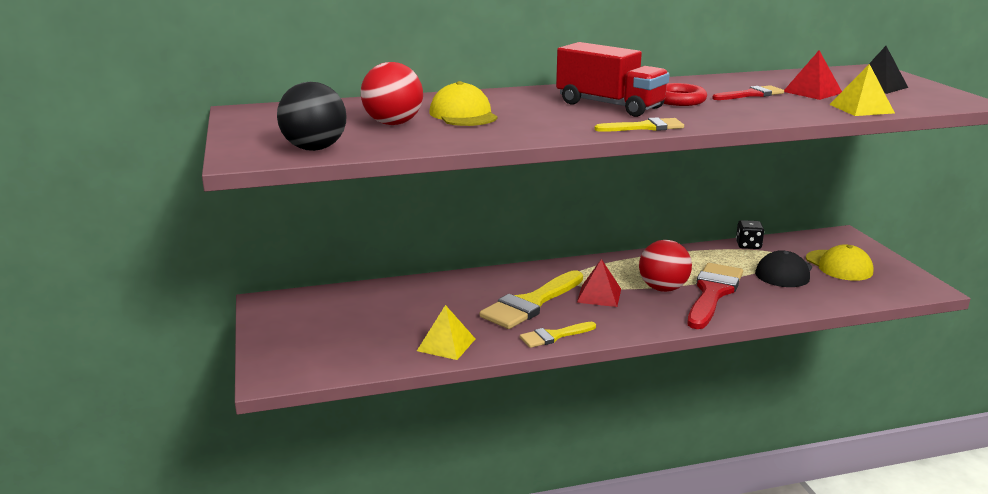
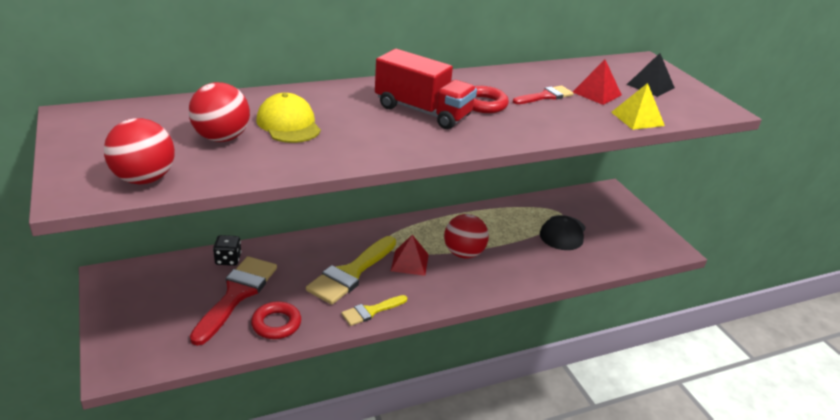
camera: 10 degrees left, 10 degrees up
(314, 149) = (144, 179): black ball -> red ball
(446, 344) = (276, 324): yellow pyramid -> red ring
(645, 127) = (454, 145): yellow brush -> none
(712, 293) = (505, 258): red brush -> red brush (236, 294)
(748, 245) = (534, 202): black dice -> black dice (228, 259)
(839, 265) = (606, 225): yellow cap -> none

